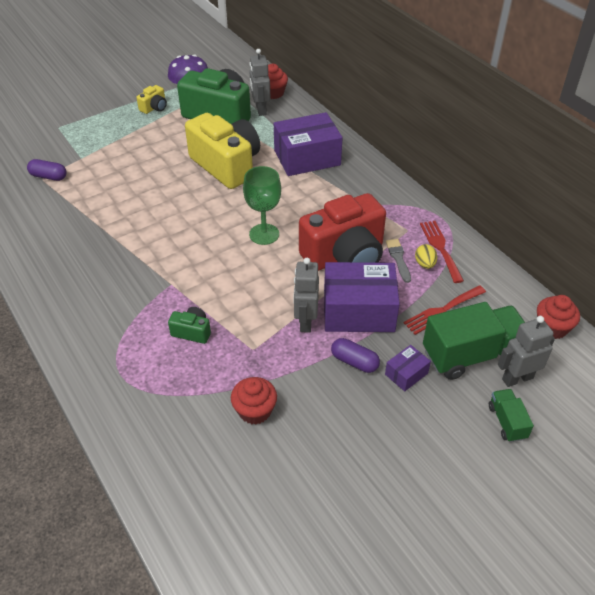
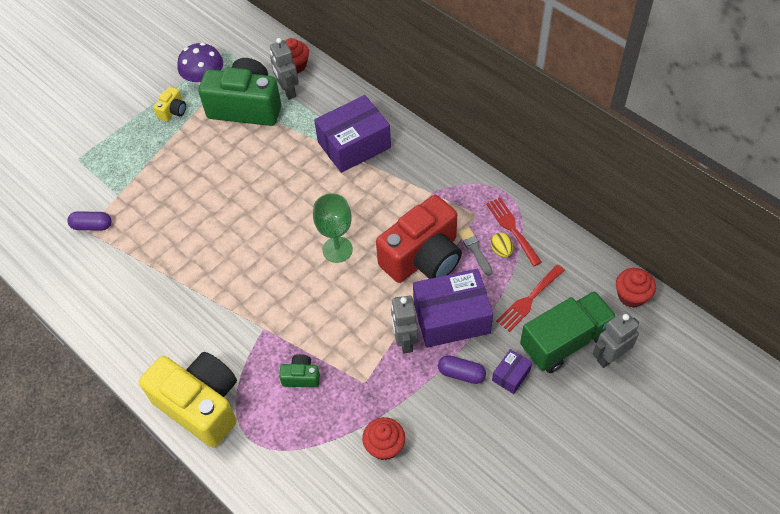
camera: 10 degrees left, 10 degrees up
(226, 165) = (274, 172): yellow camera -> yellow camera (200, 405)
(507, 422) = (609, 403): green truck -> none

